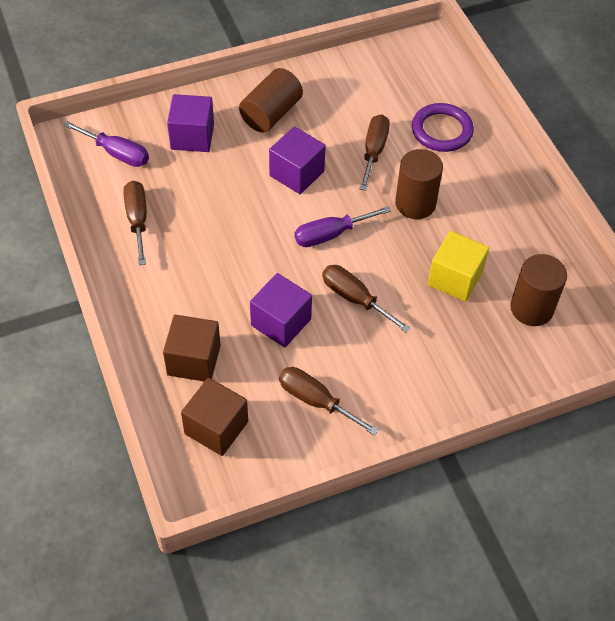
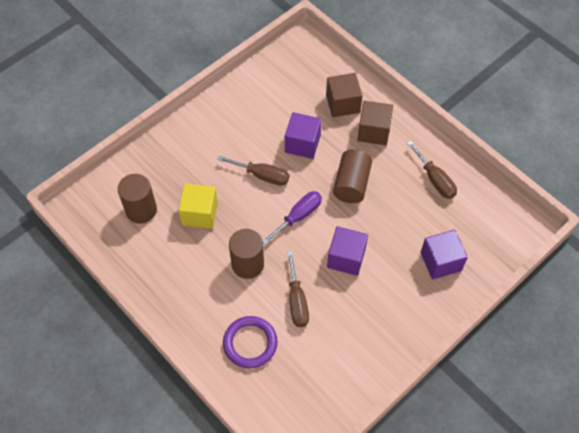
camera: 160 degrees right, 5 degrees up
(117, 153) = (484, 226): purple screwdriver -> none
(216, 427) = (309, 73): brown cube -> brown cube (373, 131)
(271, 114) = (394, 307): brown cylinder -> brown cylinder (351, 184)
(316, 401) = (259, 105): brown screwdriver -> none

